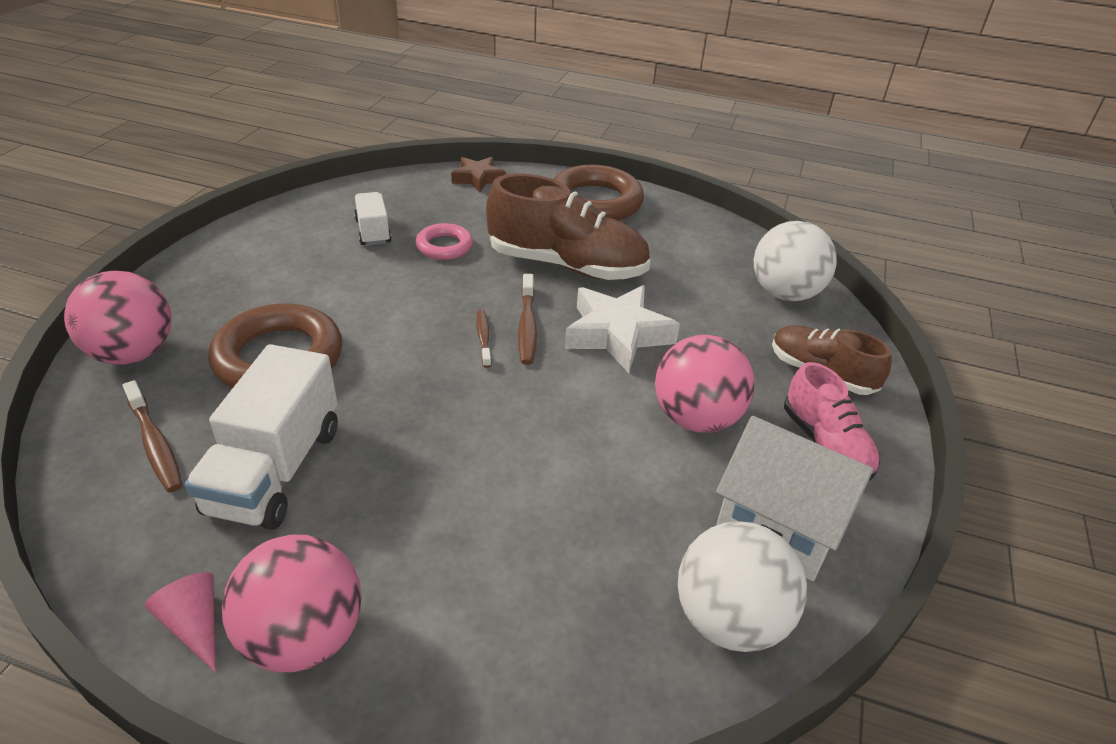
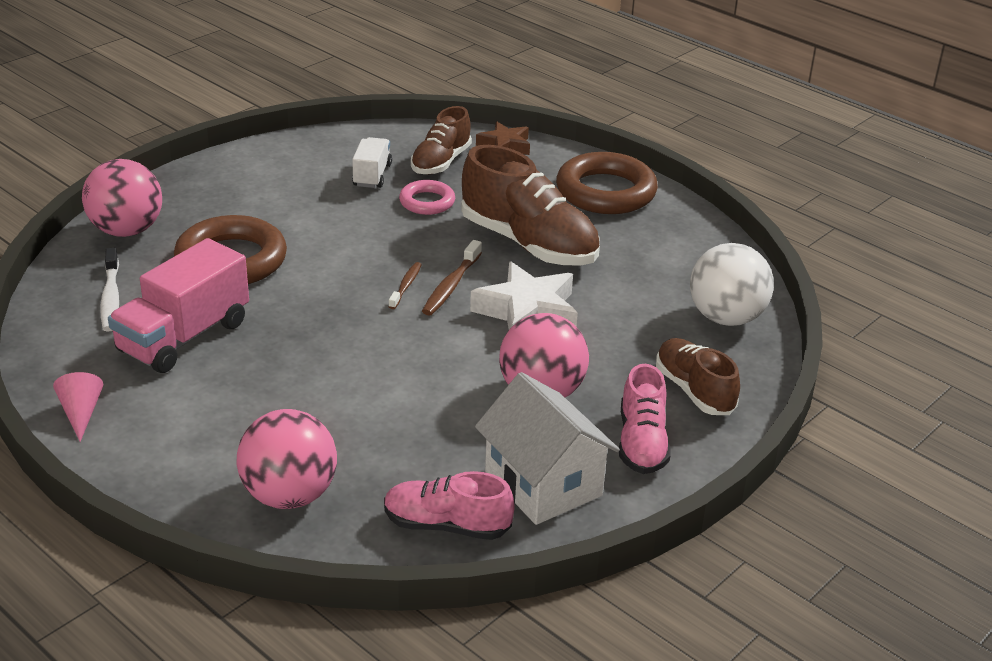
camera: 25 degrees right, 5 degrees down
(155, 444) = (111, 298): brown toothbrush -> white toothbrush
(276, 469) = (184, 337): white truck -> pink truck
(304, 637) = (144, 441): pink ball -> pink ball (289, 495)
(431, 205) = (441, 162): none -> brown shoe
(729, 619) = (446, 525): white ball -> pink shoe

